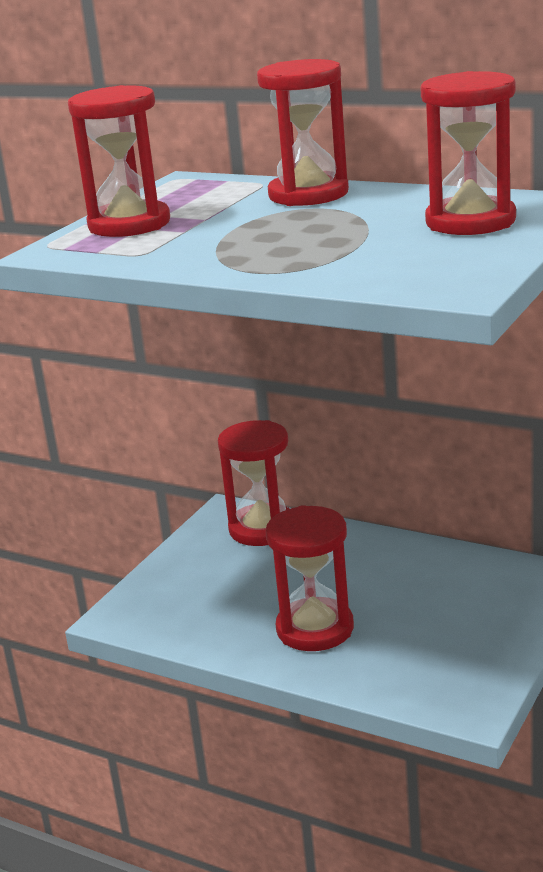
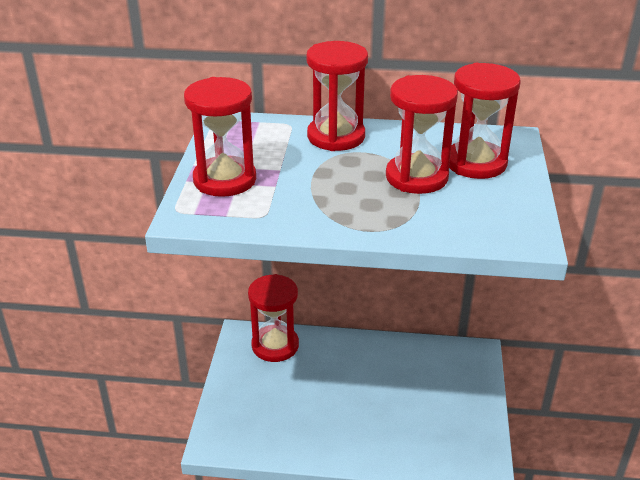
camera: 25 degrees left, 10 degrees up
(315, 629) = (356, 424): red hourglass -> red hourglass (416, 177)

